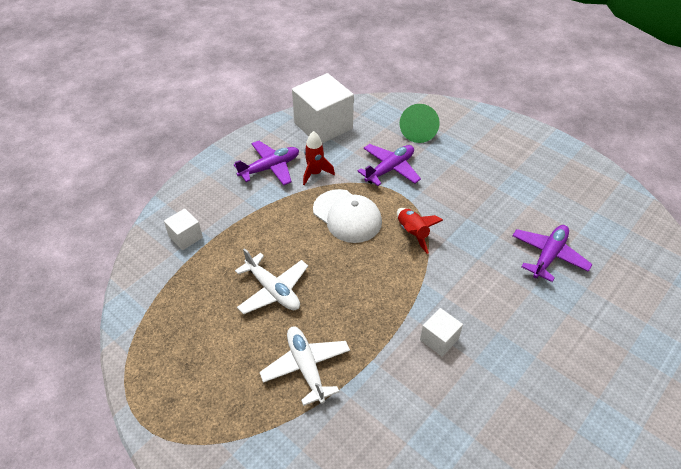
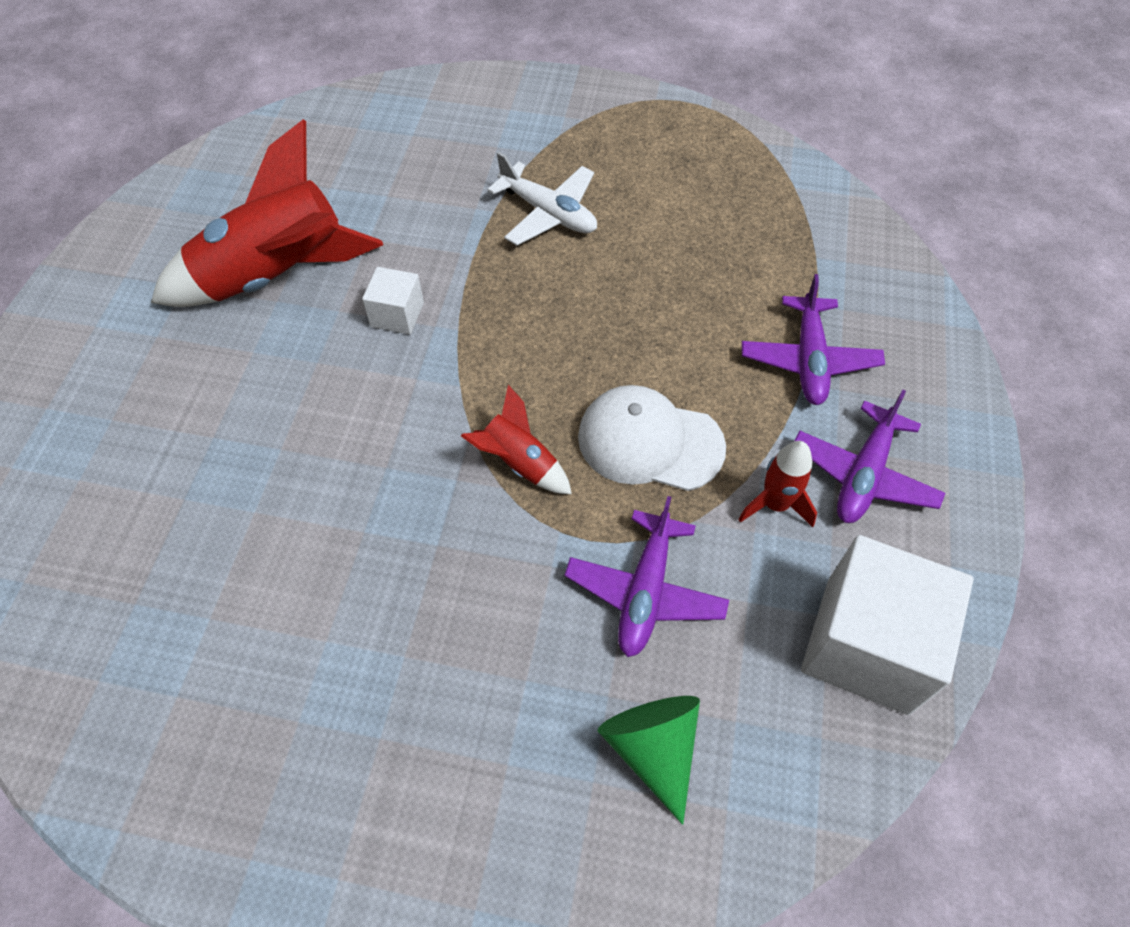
camera: 150 degrees right, 10 degrees up
(186, 237) = (855, 289): white cube -> none
(273, 290) = (664, 276): white plane -> none
(508, 406) = (277, 276): none -> red rocket
(548, 256) = (262, 532): purple plane -> purple plane (808, 360)

